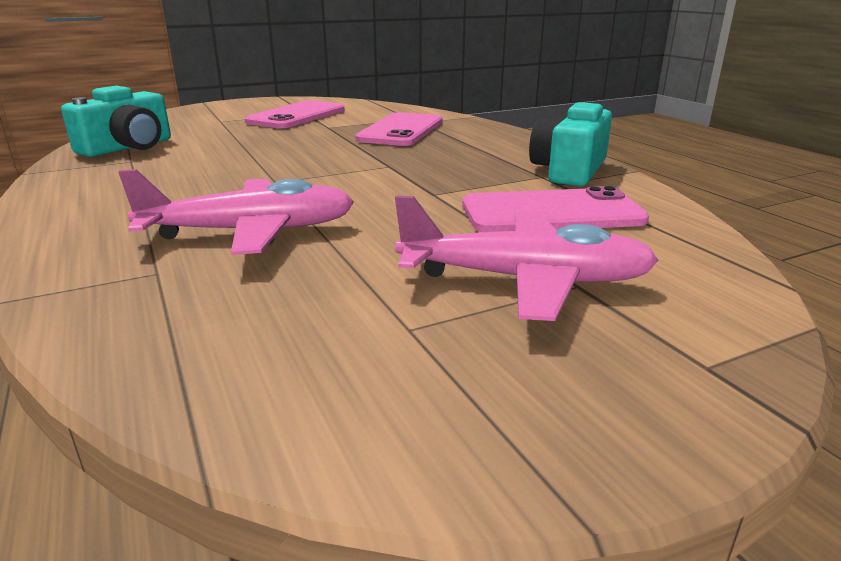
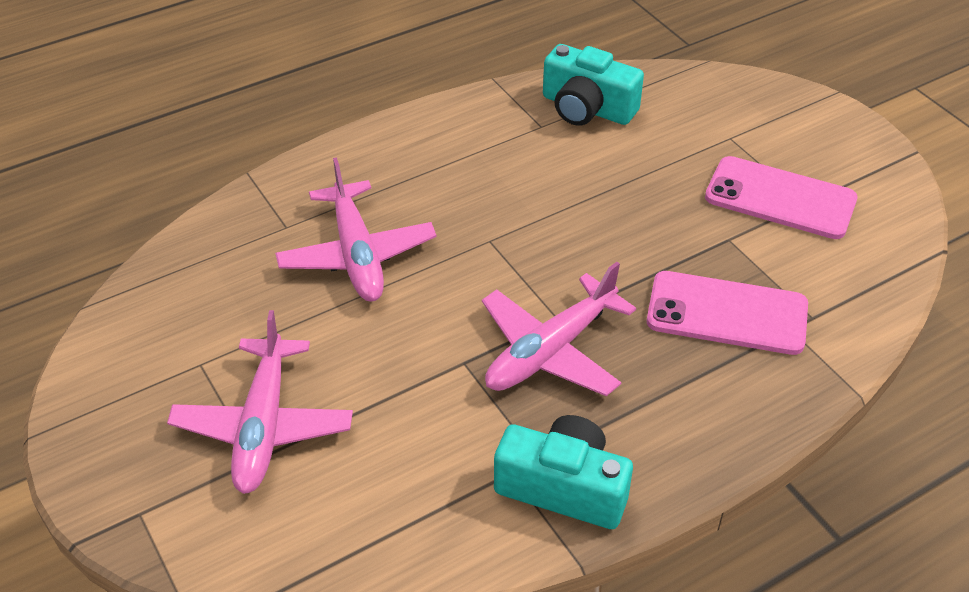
camera: 85 degrees right, 20 degrees up
(426, 168) = (550, 351): none -> pink plane
(551, 213) = (411, 456): pink phone -> none

